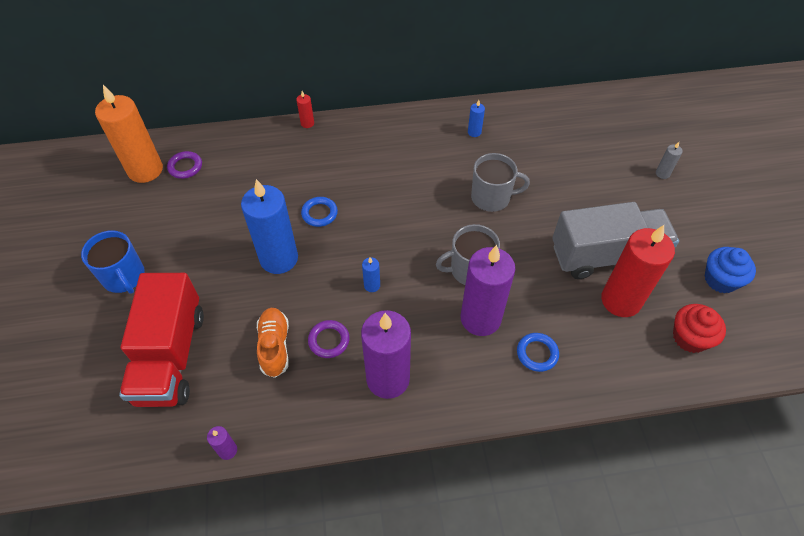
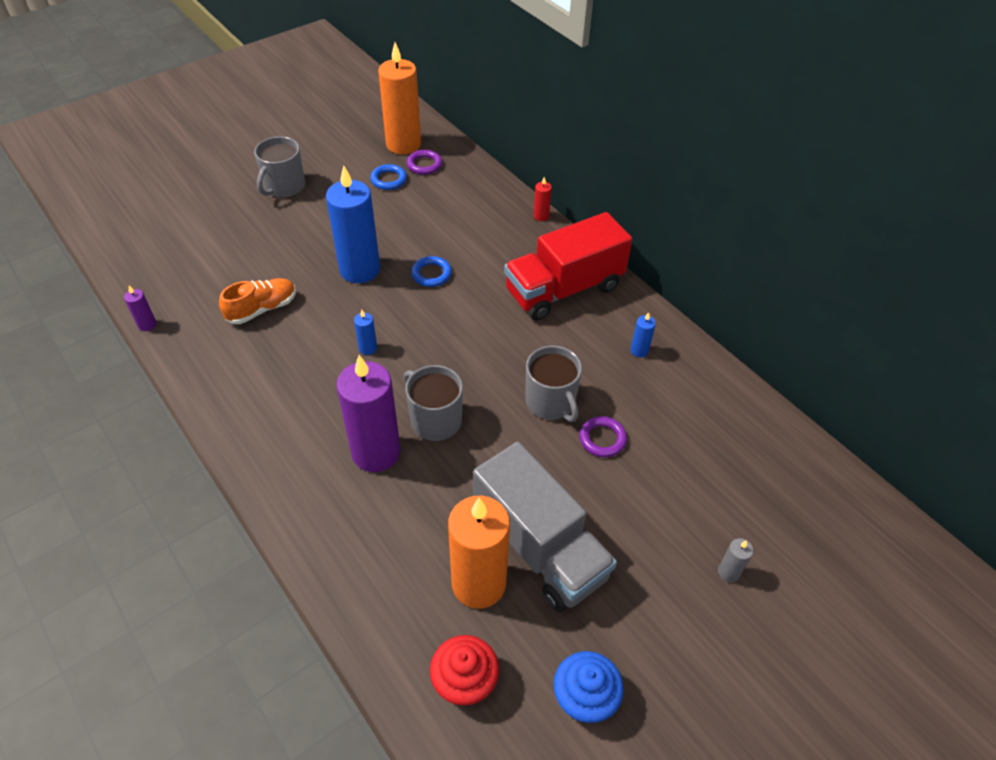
camera: 60 degrees right, 5 degrees down
(124, 277) = (284, 187): blue mug -> grey mug
(171, 356) = (221, 250): red truck -> red truck (564, 289)
(329, 340) = (287, 343): purple ring -> purple ring (602, 439)
(388, 379) = (265, 404): purple candle -> none
(537, 353) = (357, 520): blue ring -> blue ring (388, 180)
(621, 300) = (478, 583): red candle -> orange candle

